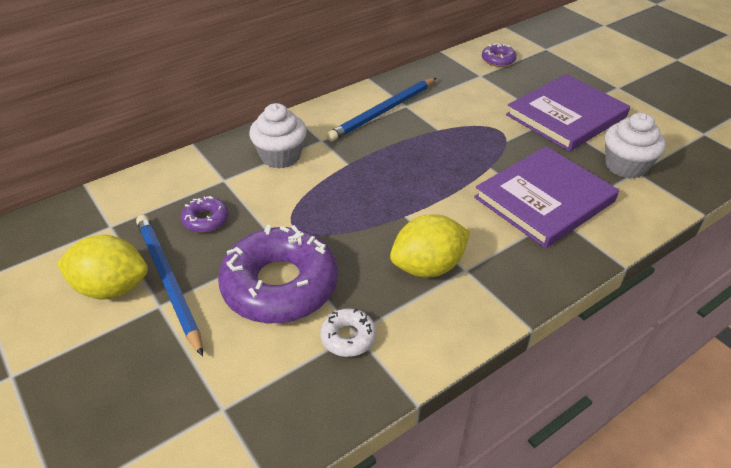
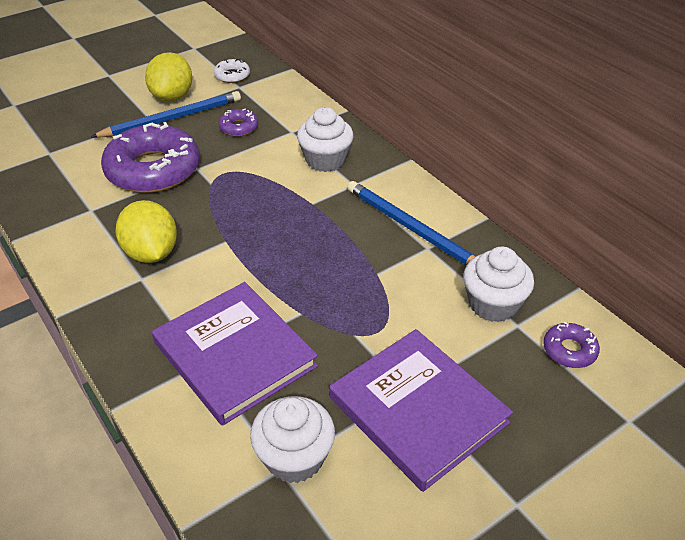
camera: 90 degrees right, 0 degrees up
(348, 337) = (87, 206): white donut -> white donut (232, 75)
(463, 82) = (493, 304): none -> white cupcake

